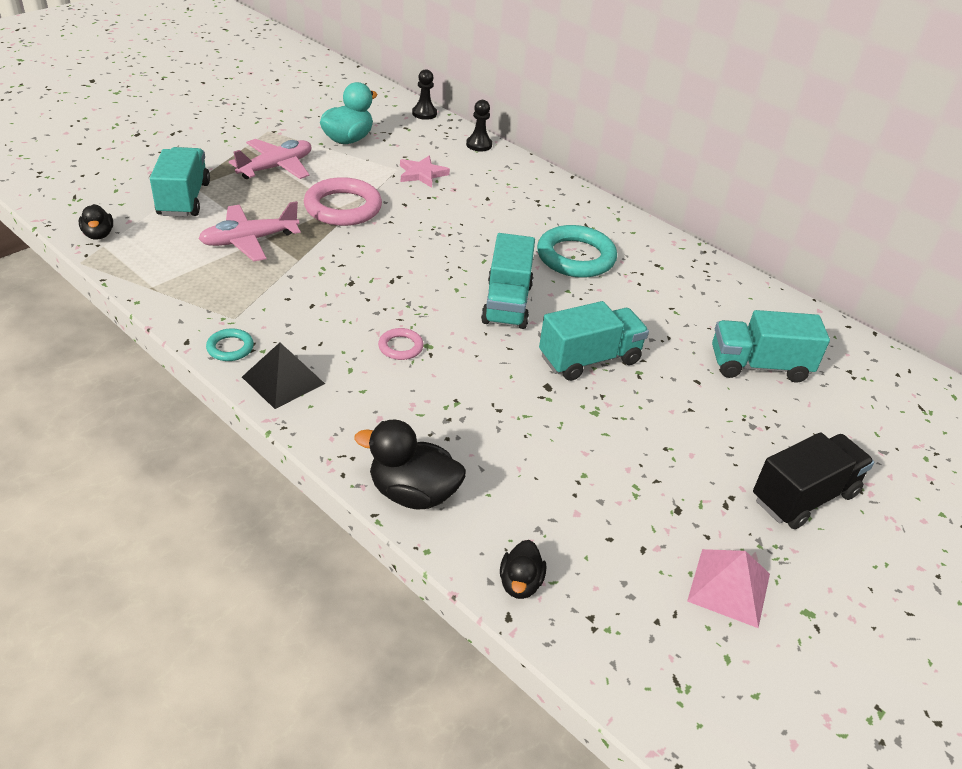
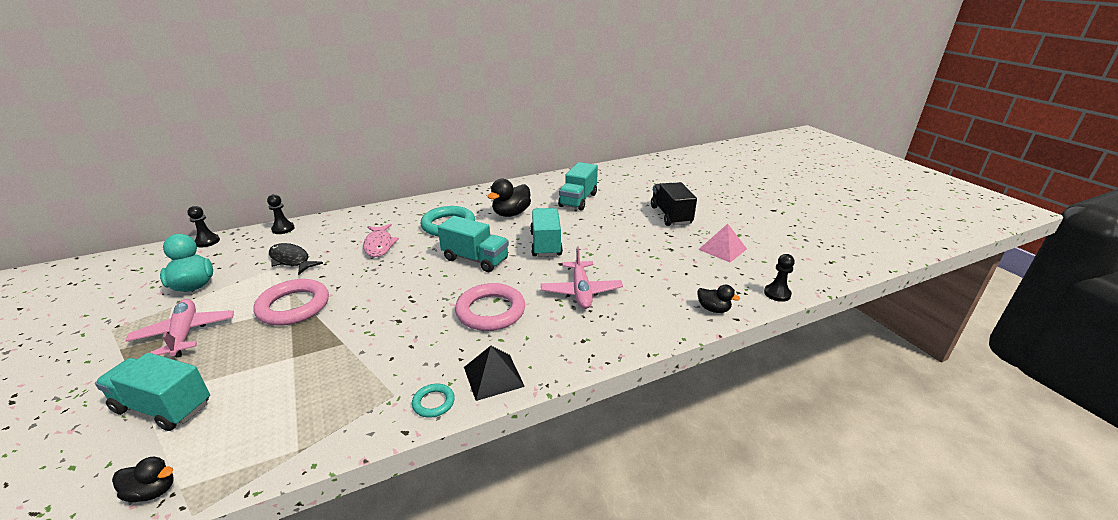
camera: 65 degrees left, 10 degrees down
(249, 240) = (286, 369): pink plane -> pink plane (581, 291)
(400, 347) = (490, 311): pink ring -> pink ring, size x2.06
(413, 493) = (634, 334): black duck -> black duck (511, 214)
(422, 174) = (291, 260): pink star -> black fish
(489, 219) = (379, 245): none -> pink fish
(618, 679) = (777, 294): none -> black pawn

